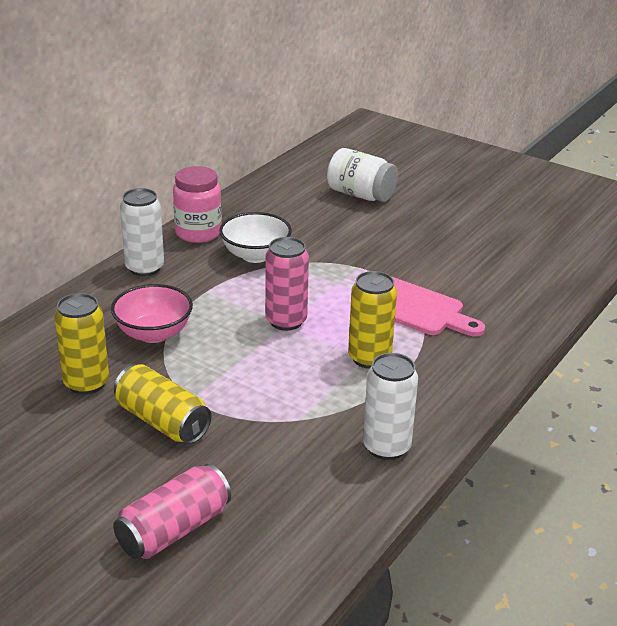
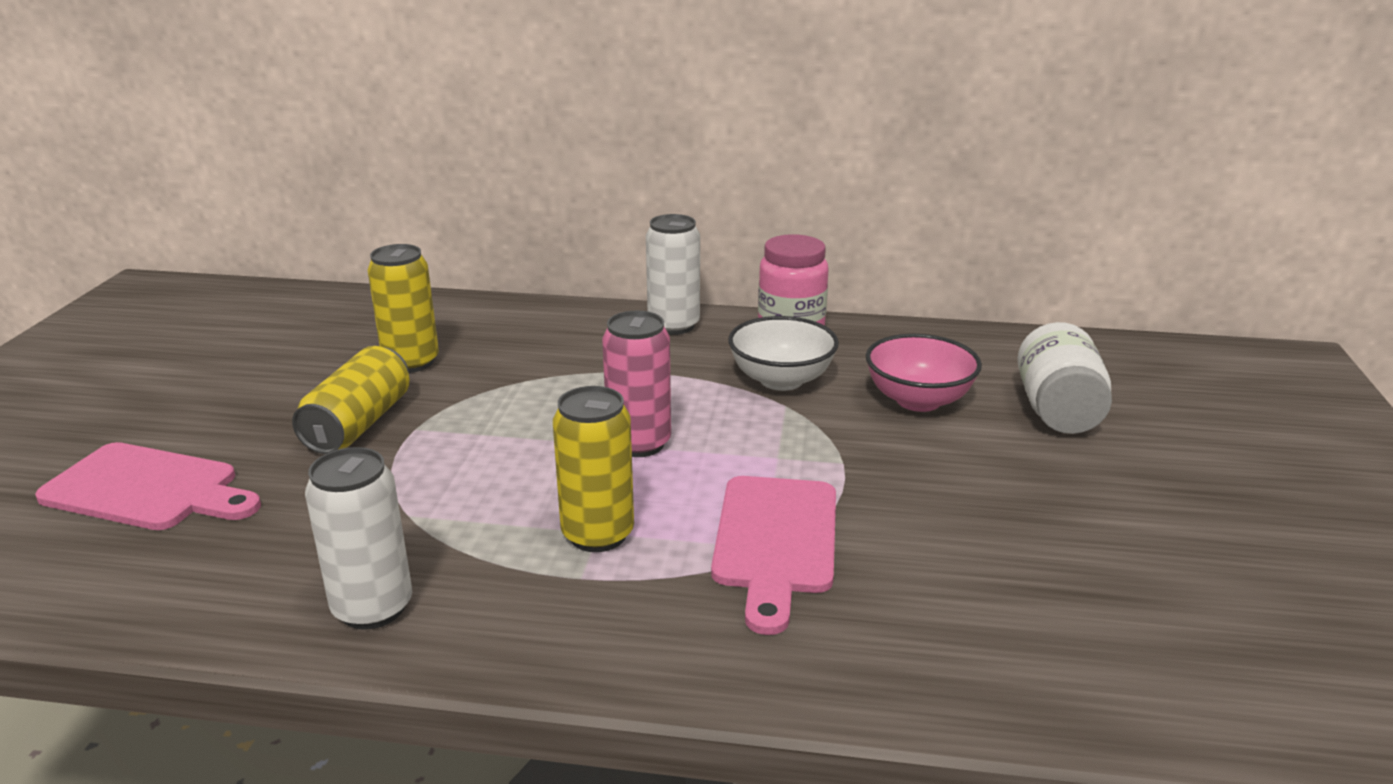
camera: 65 degrees right, 5 degrees down
(153, 333) = (537, 369): pink bowl -> pink bowl (918, 400)
(174, 530) = (148, 489): pink can -> pink cutting board

